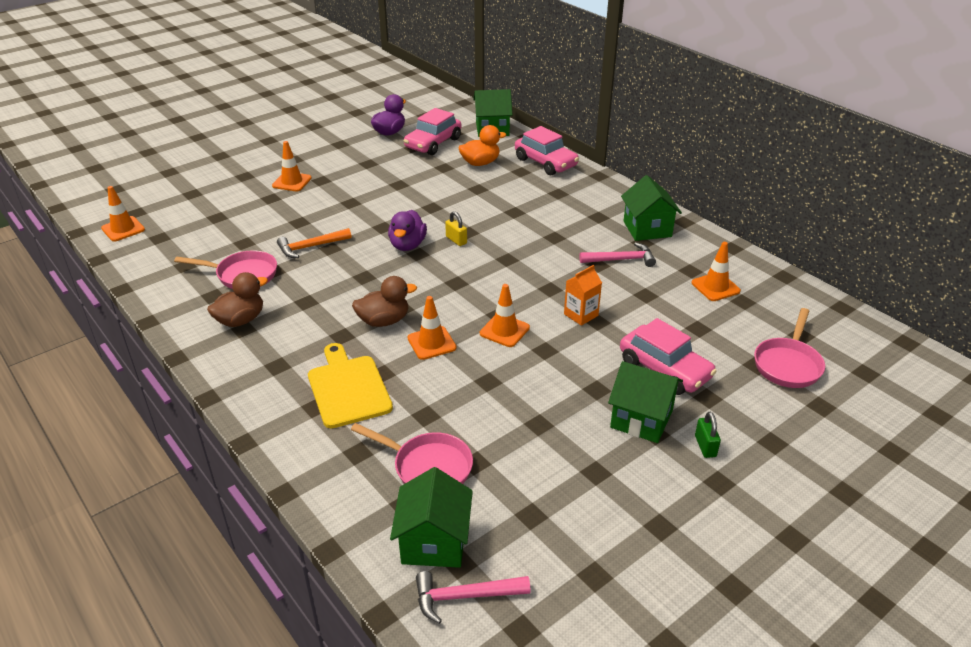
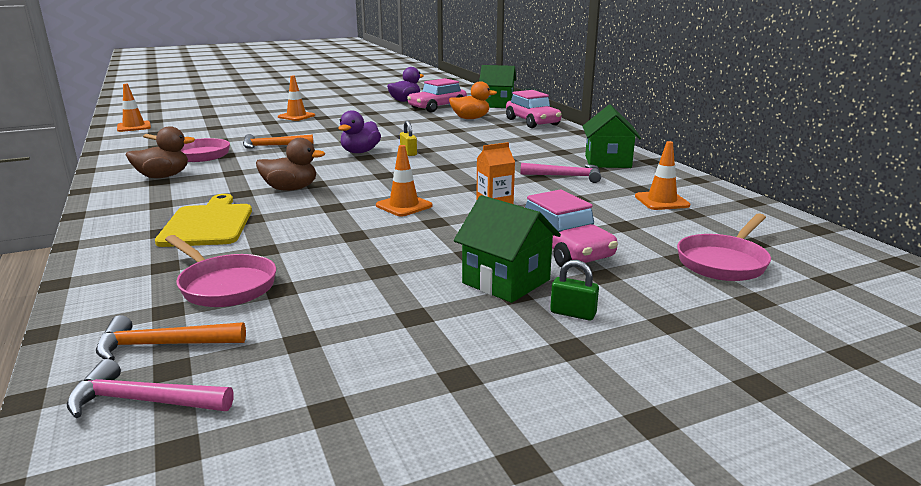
camera: 15 degrees right, 15 degrees down
(431, 343) = (322, 206): orange traffic cone -> none
(434, 542) = (163, 345): green house -> orange hammer
(705, 446) = (573, 313): green padlock -> green padlock turned 75 degrees counterclockwise

